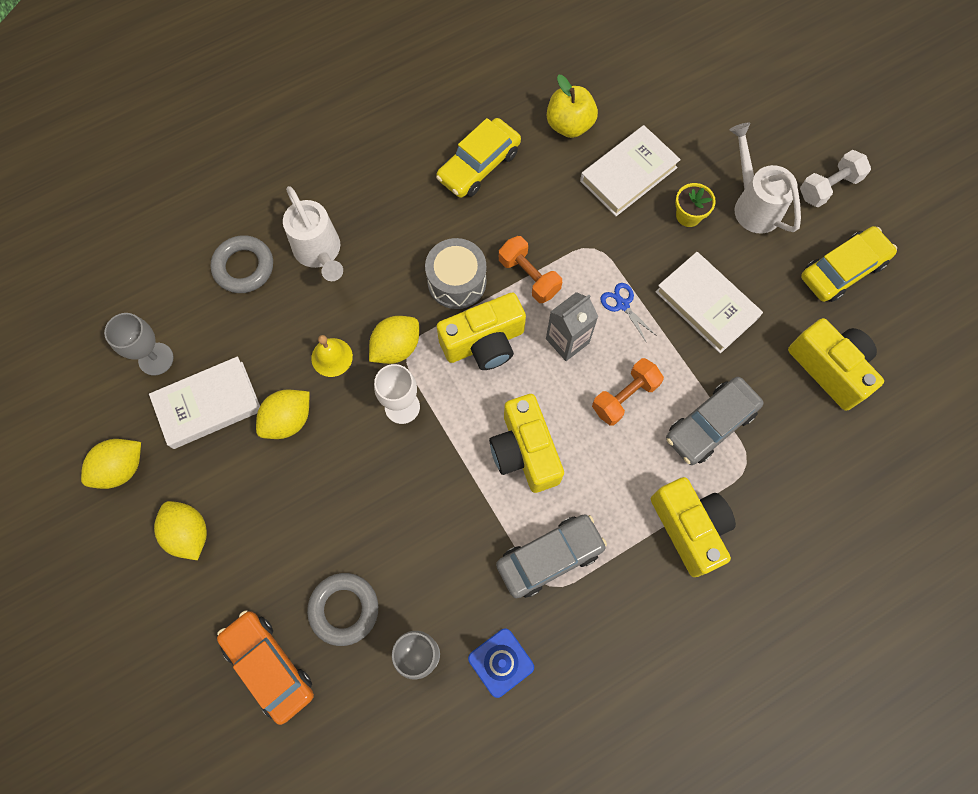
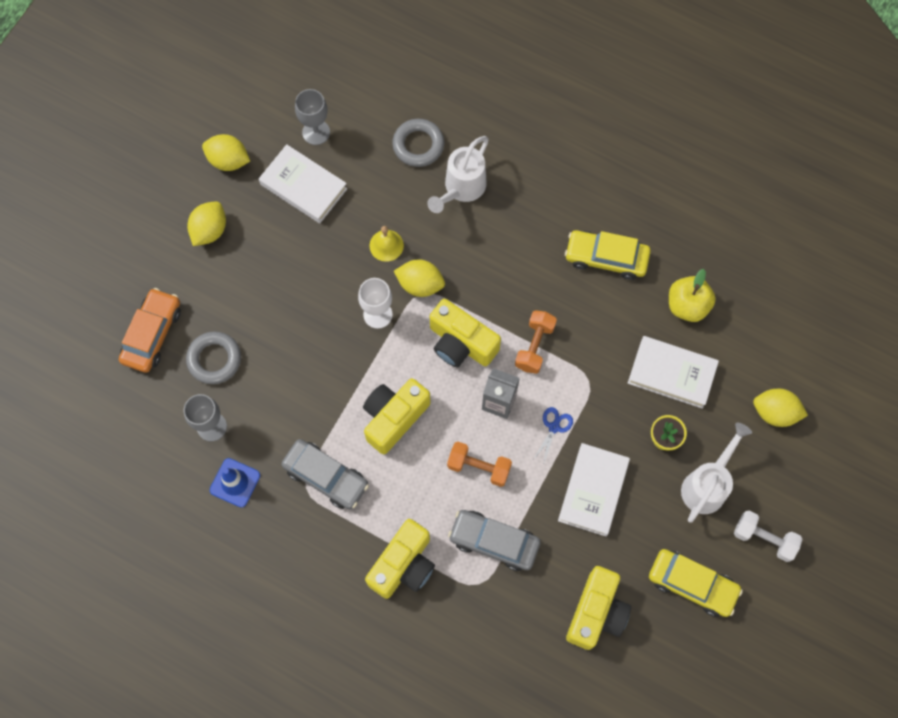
camera: 60 degrees right, 0 degrees up
(288, 420) = (323, 245): yellow lemon -> yellow lemon (775, 412)
(457, 282) = (498, 297): grey drum -> none

